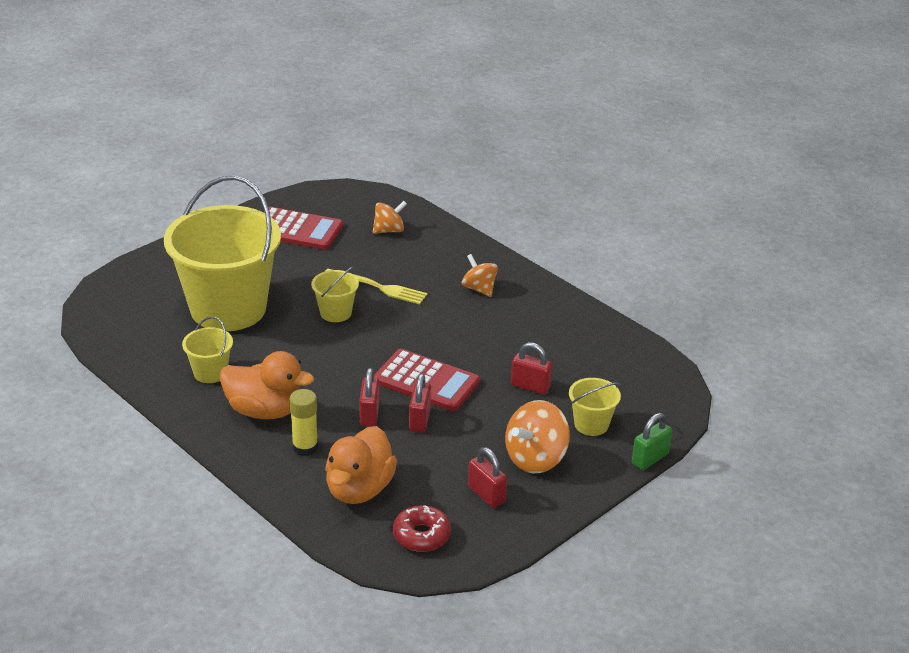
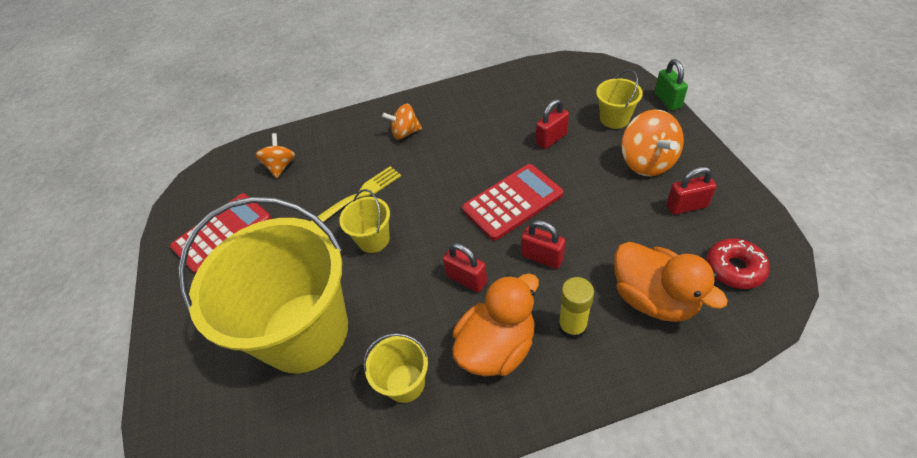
camera: 55 degrees left, 15 degrees up
(420, 420) = (566, 222): red padlock -> red padlock (466, 279)

